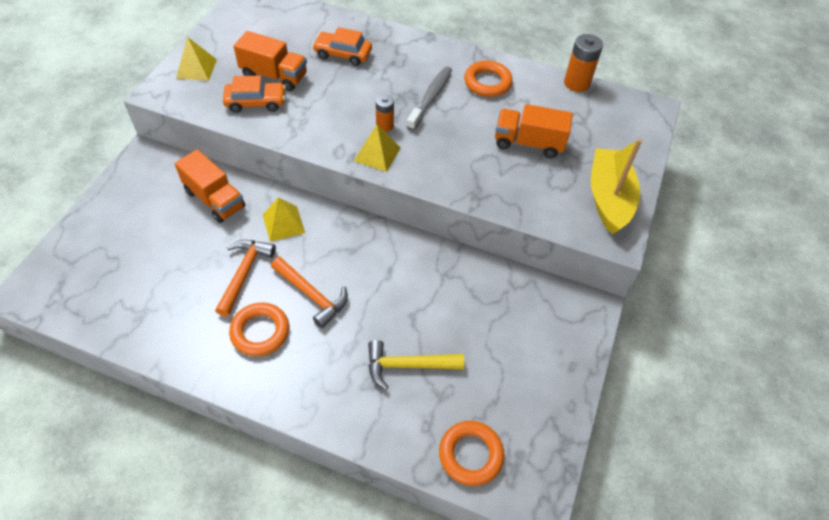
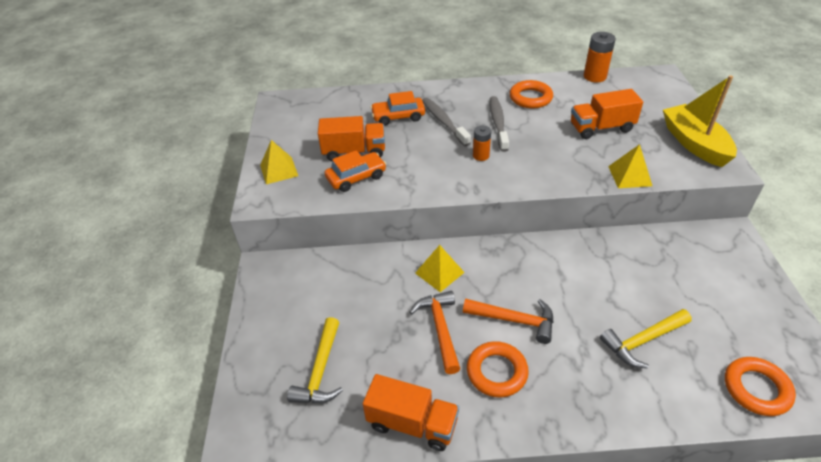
camera: 20 degrees left, 10 degrees down
(124, 264) = (320, 370): none -> yellow hammer
(215, 199) = (361, 278): orange truck -> orange truck (412, 423)
(377, 154) = (494, 178): yellow pyramid -> yellow pyramid (629, 176)
(380, 76) = (444, 121): none -> grey toothbrush

